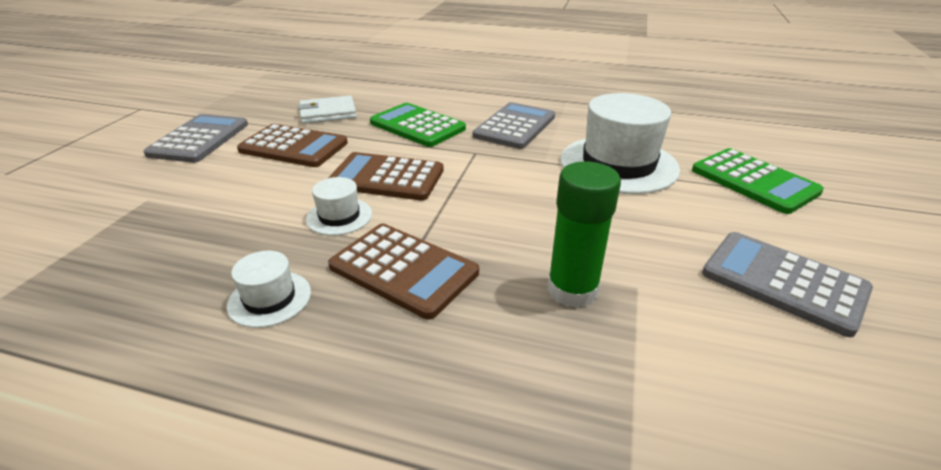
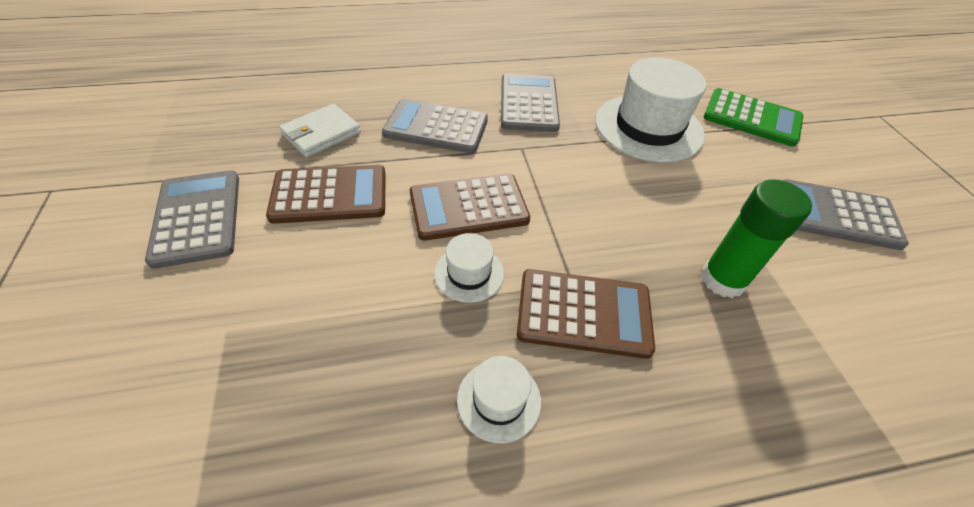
camera: 30 degrees left, 15 degrees up
(417, 126) = (436, 127): green calculator -> grey calculator

